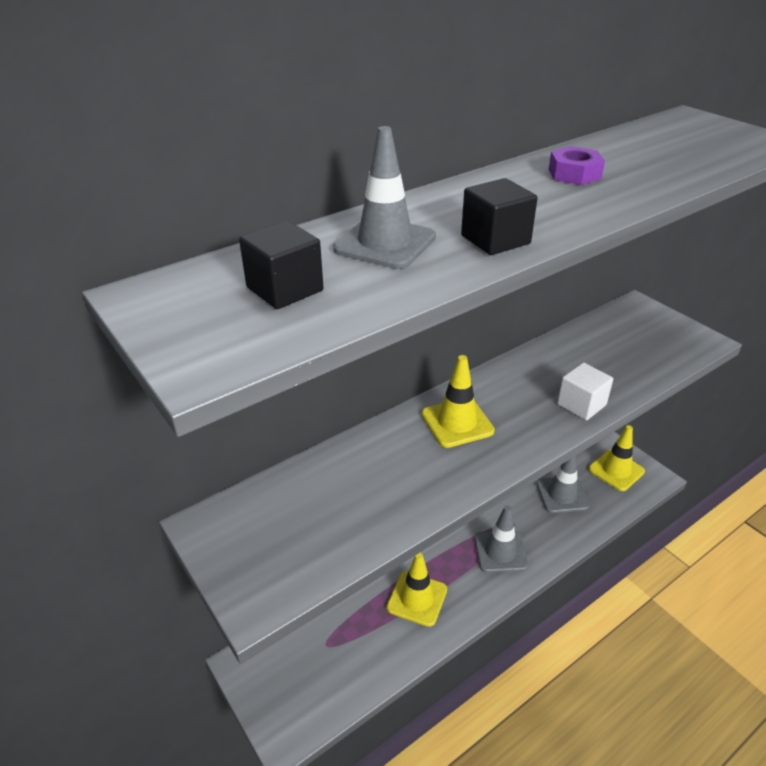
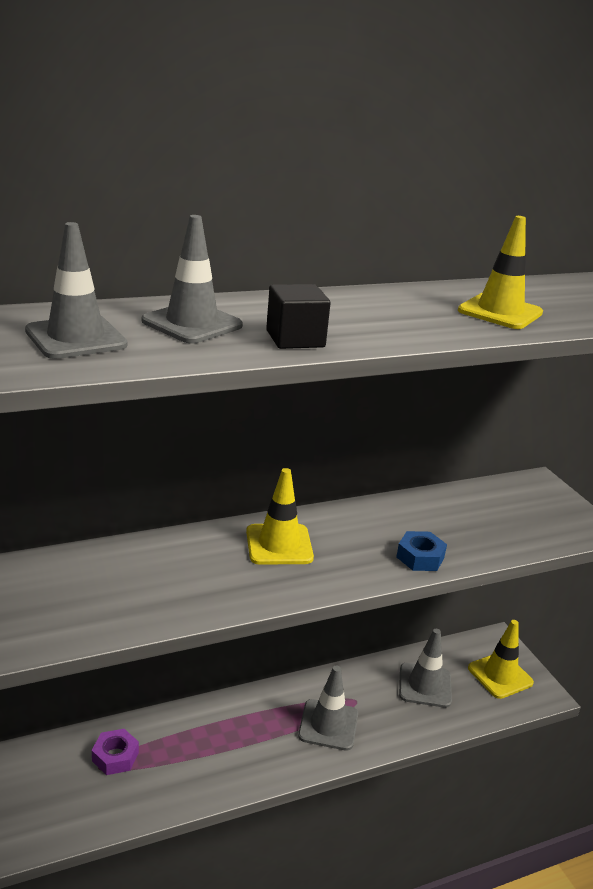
camera: 10 degrees right, 10 degrees down
(285, 289) = (76, 338): black cube -> grey traffic cone
(417, 598) = (215, 748): yellow traffic cone -> yellow traffic cone (500, 312)
(574, 174) = (422, 305): purple nut -> purple nut (115, 757)
(581, 404) = (420, 557): white cube -> blue nut

